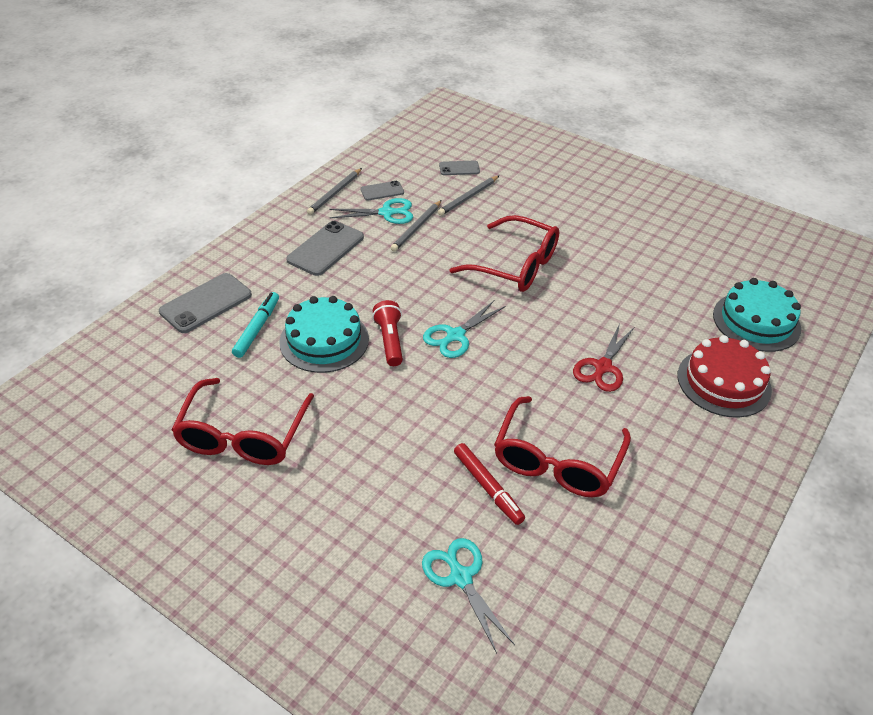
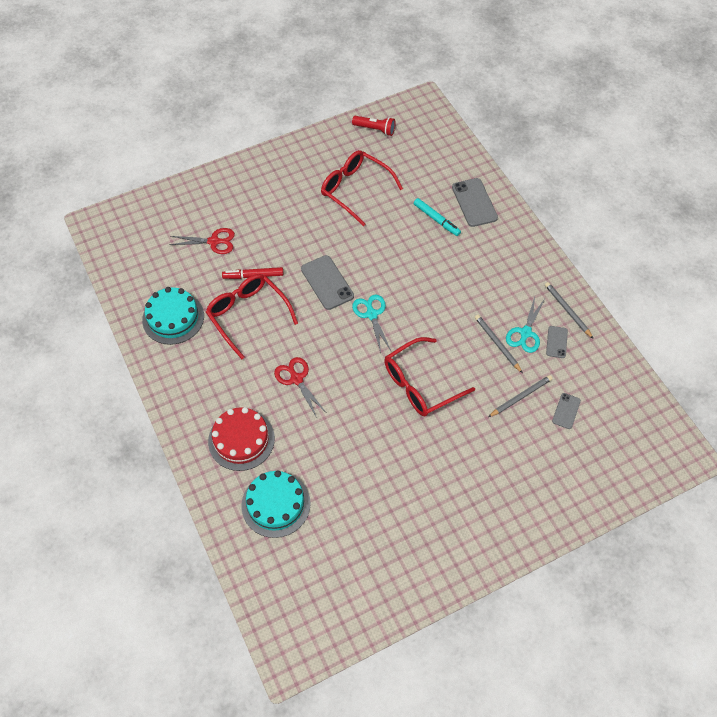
camera: 120 degrees right, 15 degrees up
(324, 340) = (407, 247): turquoise cake -> turquoise cake (173, 318)
(325, 248) = (499, 280): grey phone -> grey phone (327, 282)
(389, 340) = (387, 279): red flashlight -> red flashlight (375, 129)
(461, 577) = (214, 241): turquoise scissors -> red scissors
(468, 197) = (520, 397): grey pencil -> grey pencil turned 75 degrees clockwise

